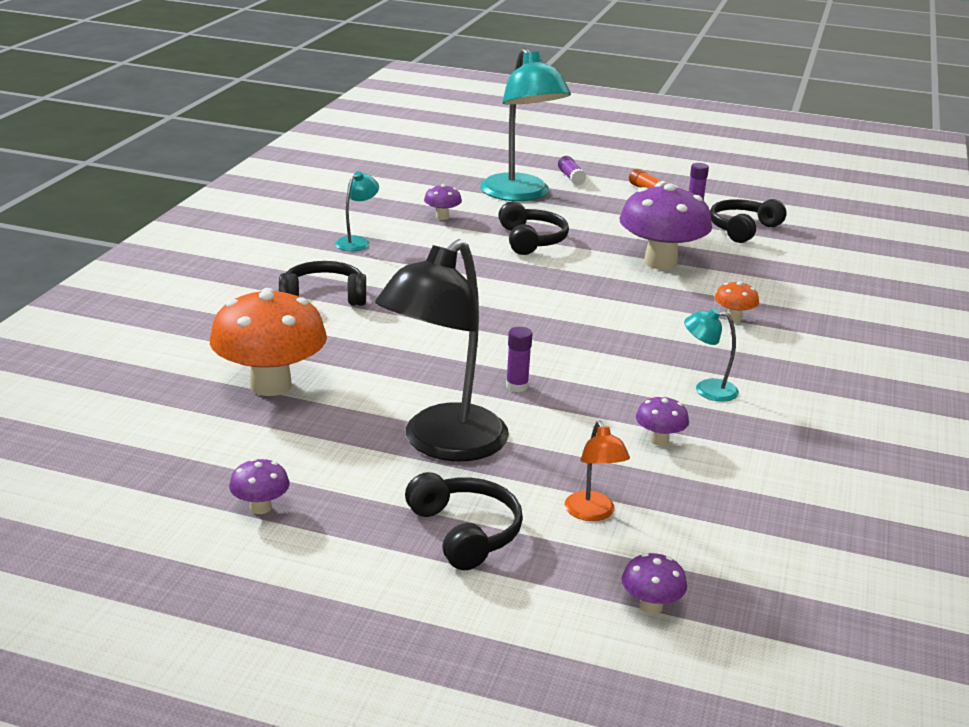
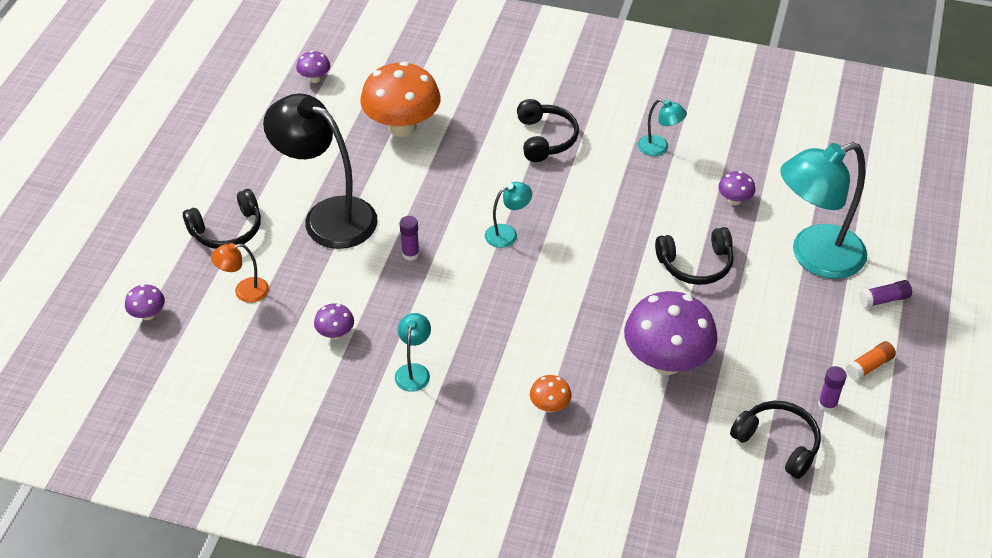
camera: 90 degrees right, 20 degrees up
(260, 507) = (257, 140): purple mushroom -> purple mushroom (314, 78)
(484, 326) = (507, 234): none -> turquoise lamp

